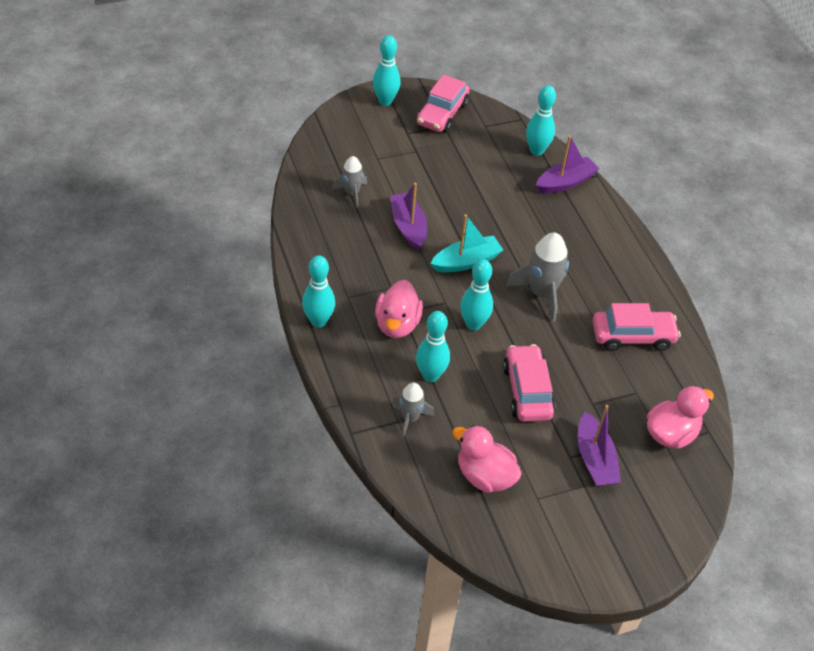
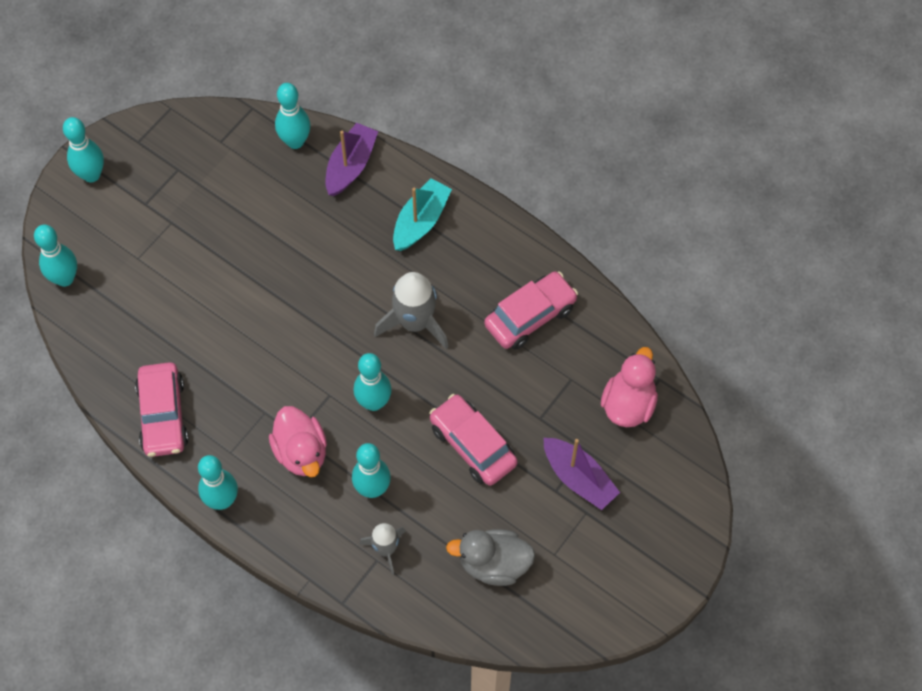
camera: 30 degrees left, 15 degrees up
(321, 144) = (65, 278): none -> turquoise bowling pin
(351, 193) = (142, 321): grey rocket -> none
(408, 227) = (231, 326): purple boat -> none
(442, 114) = (164, 154): pink car -> pink car (163, 415)
(466, 262) = (317, 332): turquoise boat -> turquoise boat (421, 221)
(484, 476) = (494, 564): pink duck -> grey duck

